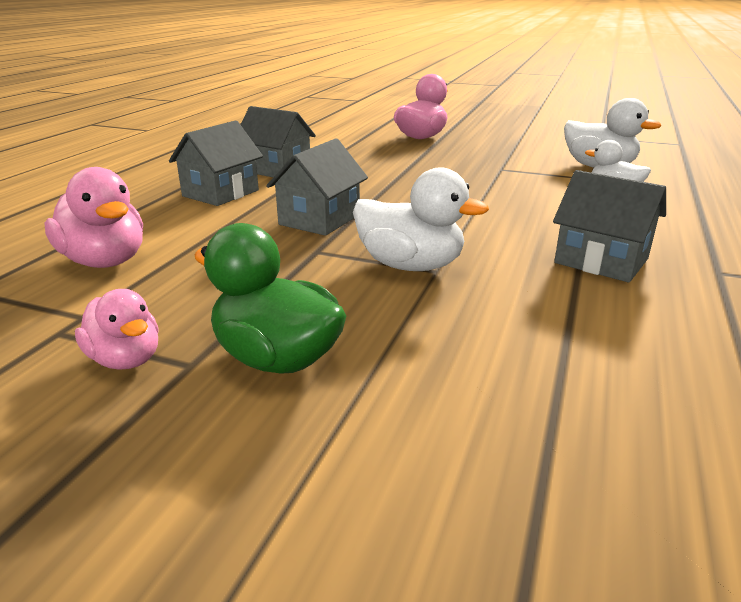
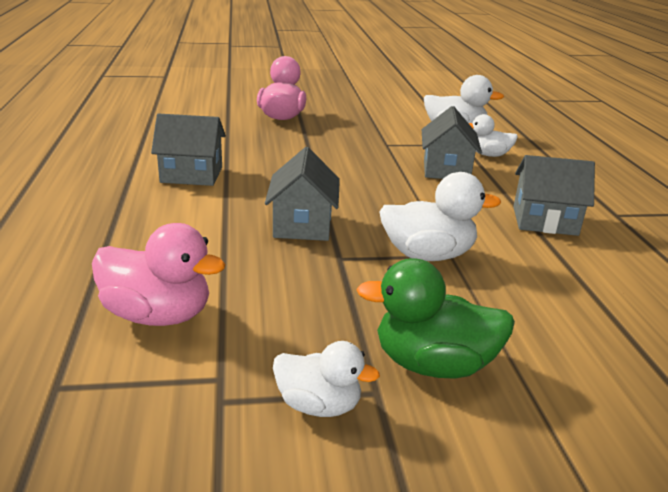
camera: 30 degrees left, 0 degrees up
(126, 359) = (318, 405): pink duck -> white duck
(220, 193) = (170, 213): grey house -> grey house (446, 170)

